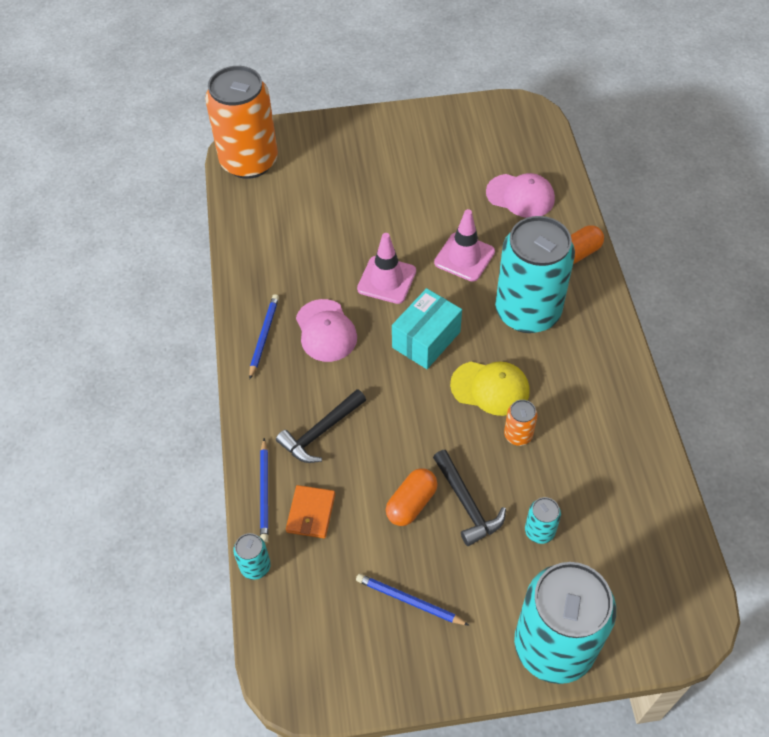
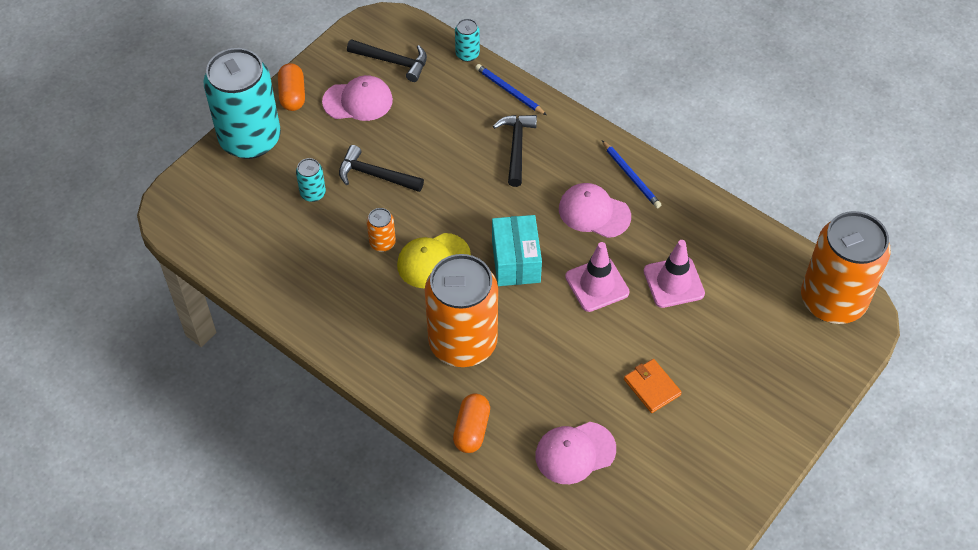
camera: 135 degrees right, 0 degrees up
(311, 513) = (467, 101): orange wallet -> orange wallet (652, 387)
(332, 621) = (393, 61): none -> black hammer
(409, 601) = (358, 101): blue pencil -> pink cap
(411, 503) = (411, 150): orange capsule -> orange capsule (292, 95)
(464, 257) = (559, 352): pink traffic cone -> pink traffic cone (673, 282)
(527, 312) = (463, 342): turquoise can -> orange can

